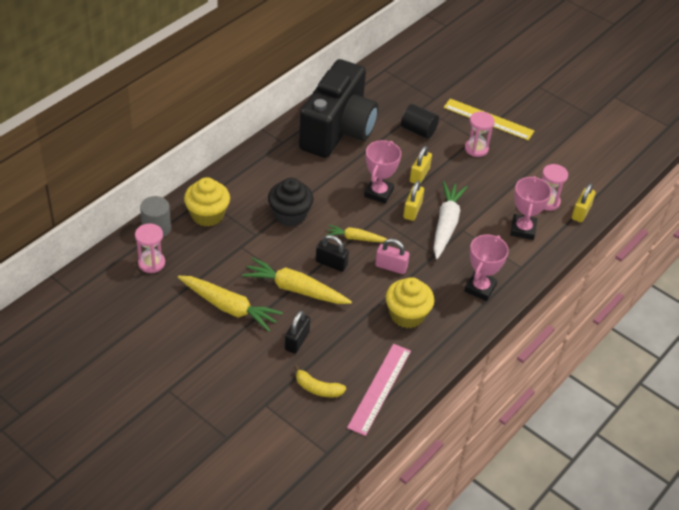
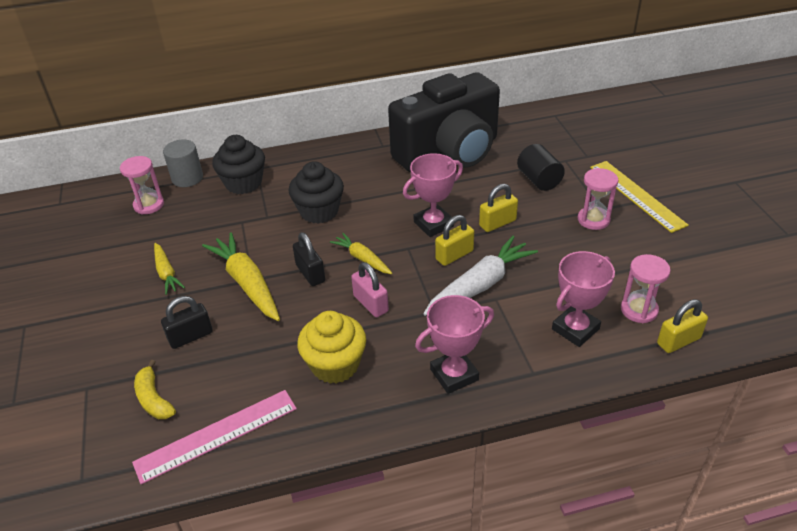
camera: 40 degrees right, 5 degrees down
(207, 215) = (243, 183): yellow cupcake -> black cupcake
(229, 307) = (166, 273): yellow carrot -> yellow carrot, size x0.58

